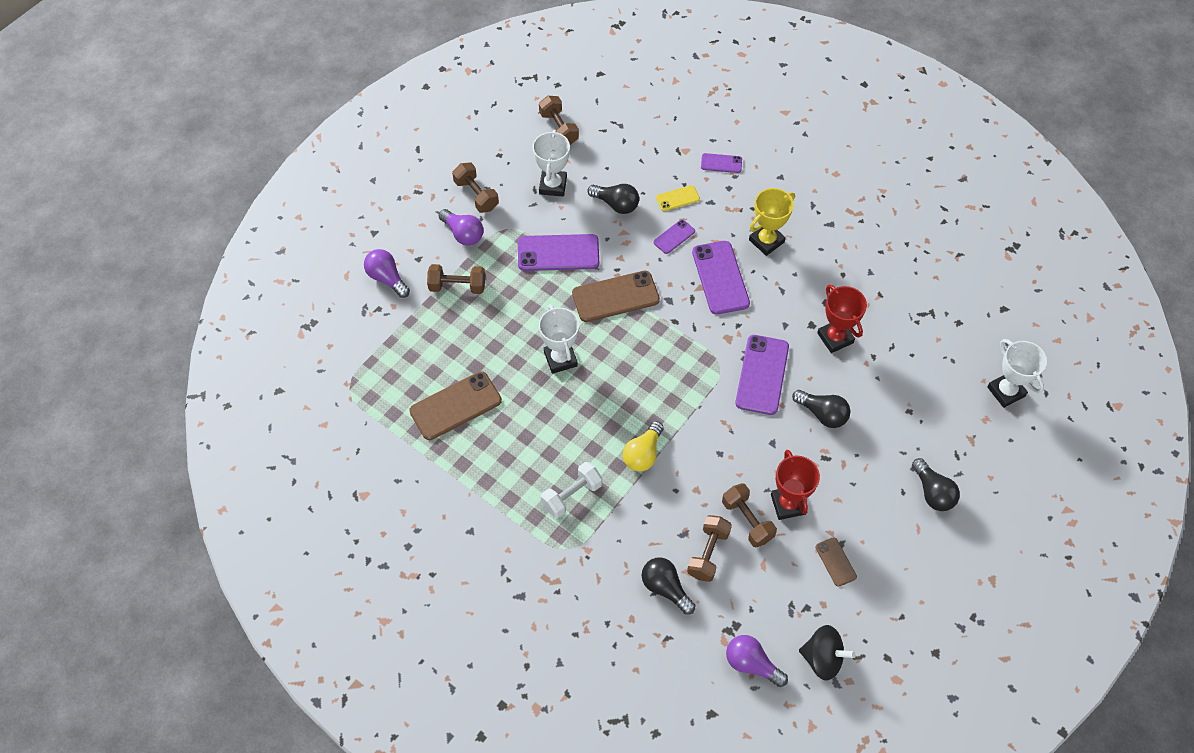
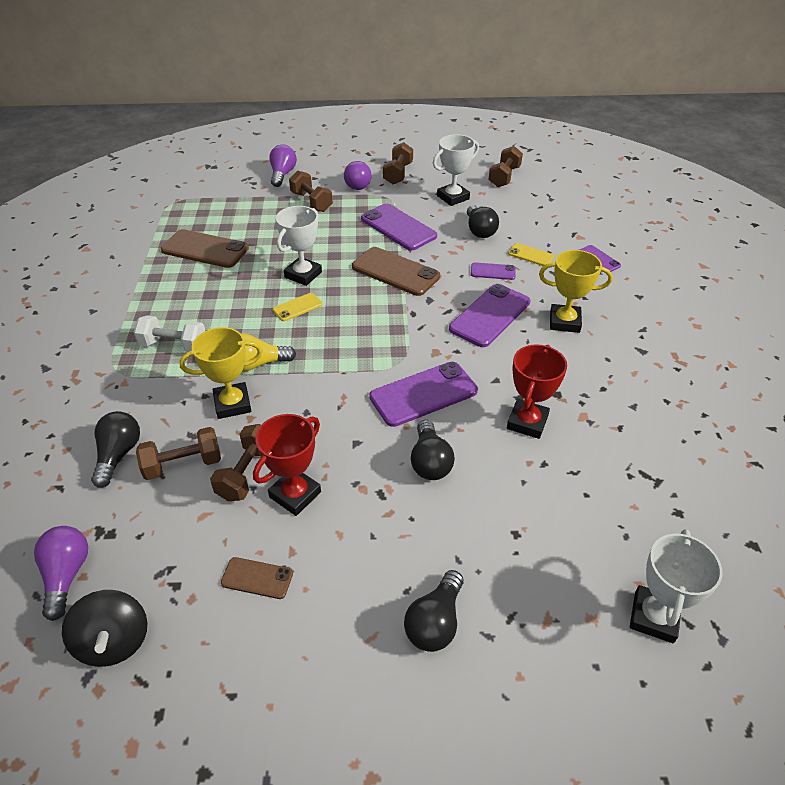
camera: 50 degrees right, 15 degrees down
(599, 388) = (297, 307): none -> yellow phone
(673, 492) = (232, 404): none -> yellow trophy
(835, 562) = (257, 578): brown phone -> brown phone turned 75 degrees clockwise

